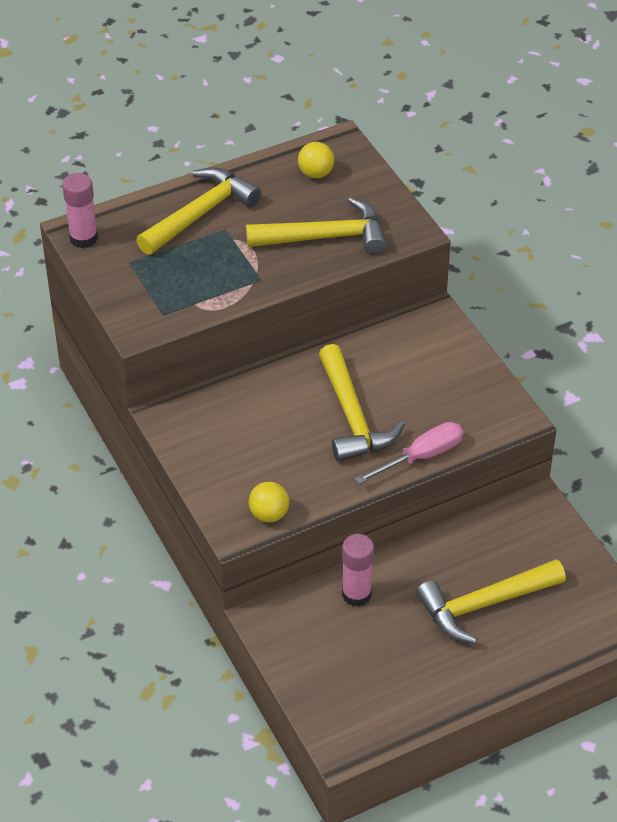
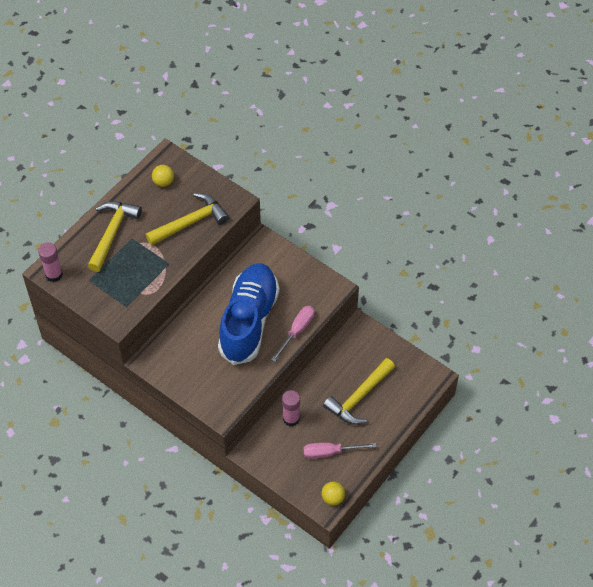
camera: 25 degrees left, 10 degrees up
(269, 514) = (234, 398): yellow ball -> yellow ball (333, 498)
(352, 416) = (249, 321): yellow hammer -> blue shoe
(393, 667) = (330, 452): none -> pink screwdriver

